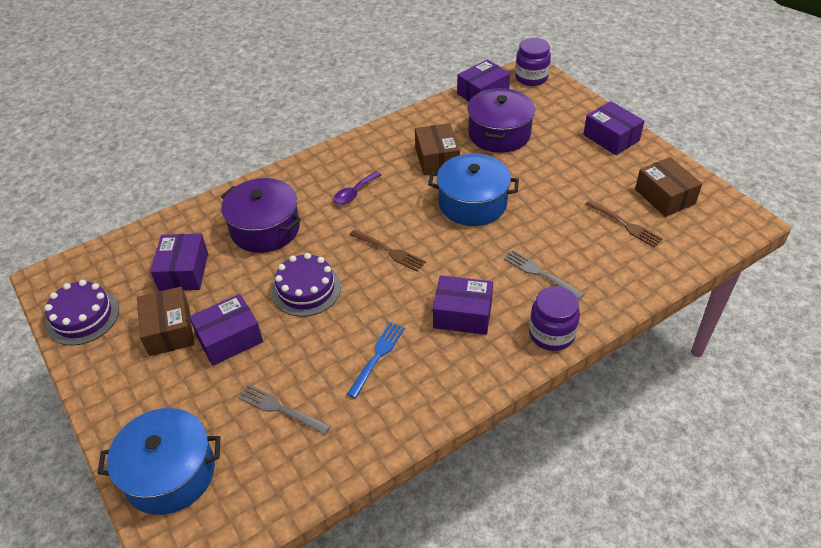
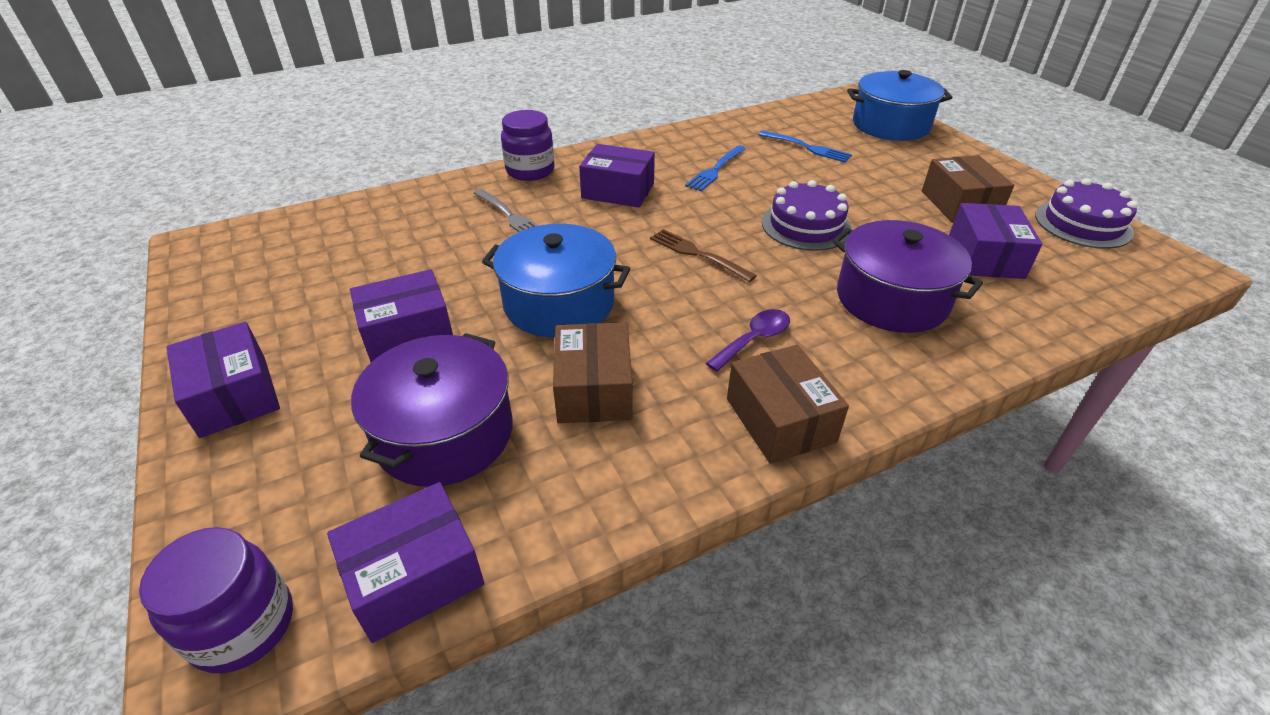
camera: 175 degrees left, 5 degrees down
(229, 338) = (883, 193): purple box -> purple box (407, 333)
(281, 409) = (807, 147): grey fork -> blue fork
(625, 224) = (359, 255): brown fork -> none
(664, 196) = (264, 283): brown box -> brown box (780, 420)

